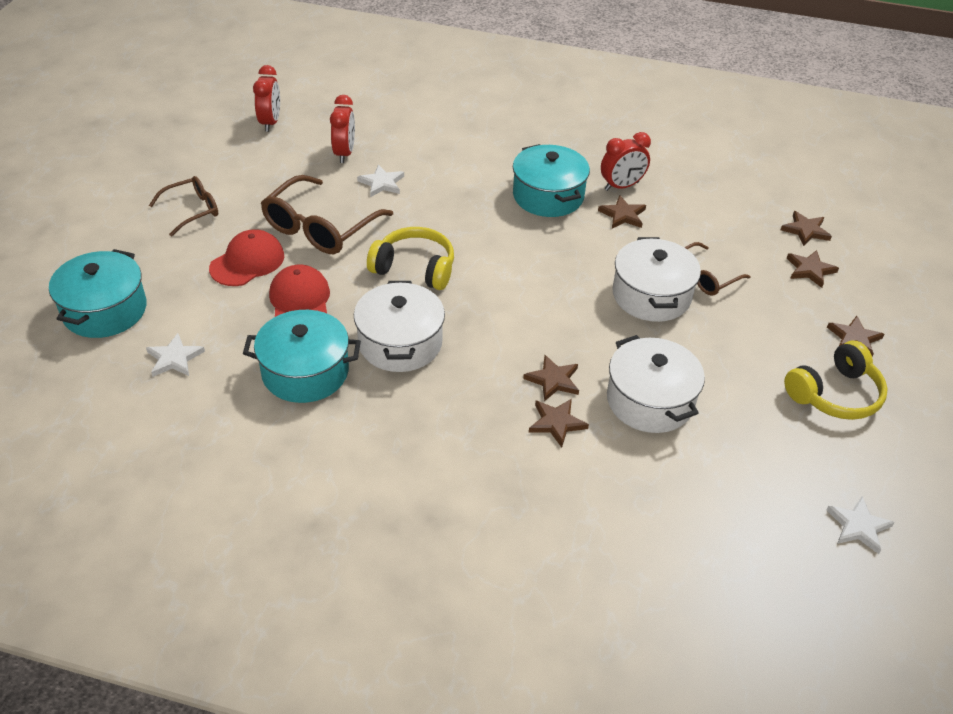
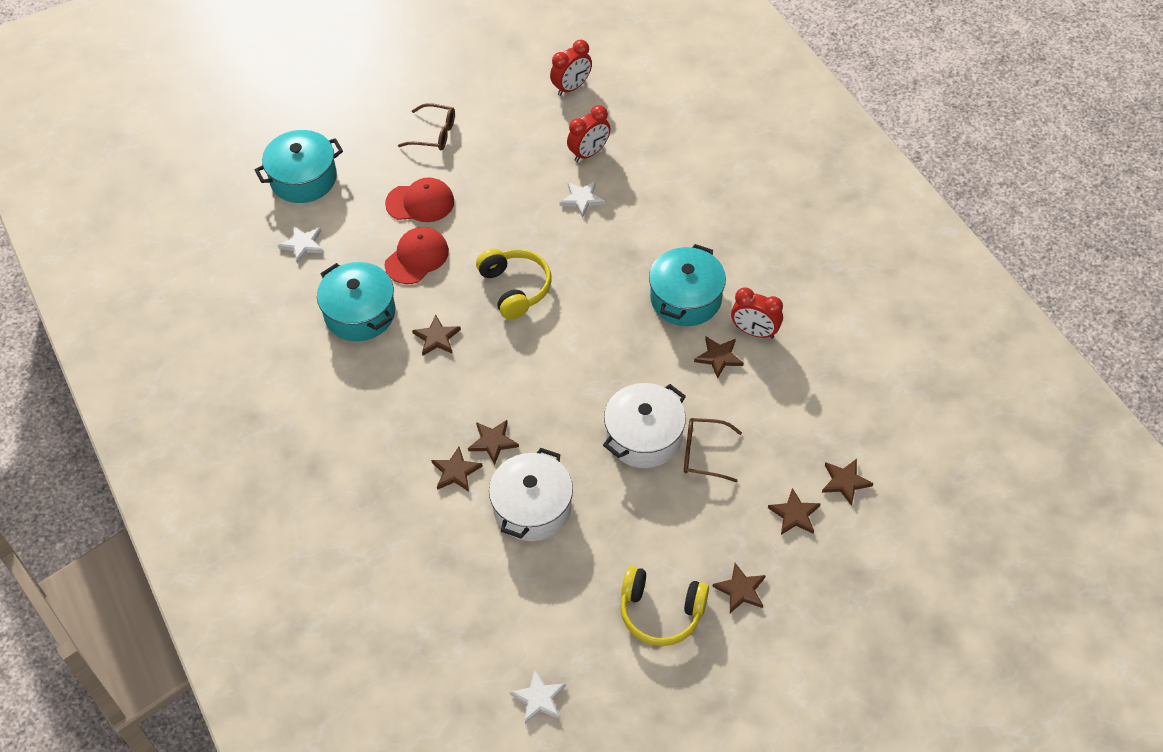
camera: 50 degrees right, 10 degrees up
(320, 227) = (496, 208): brown glasses -> none
(400, 343) = (436, 338): white pot -> brown star

